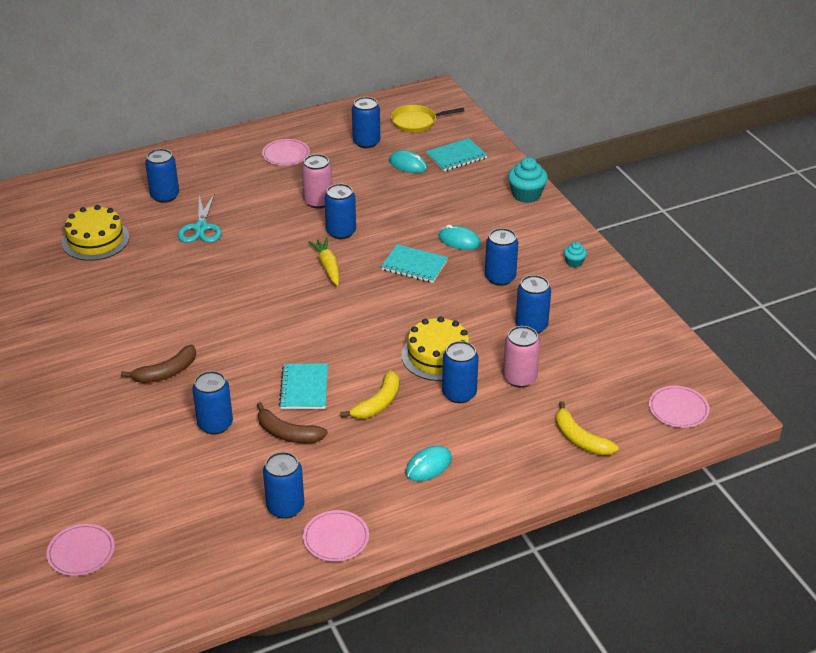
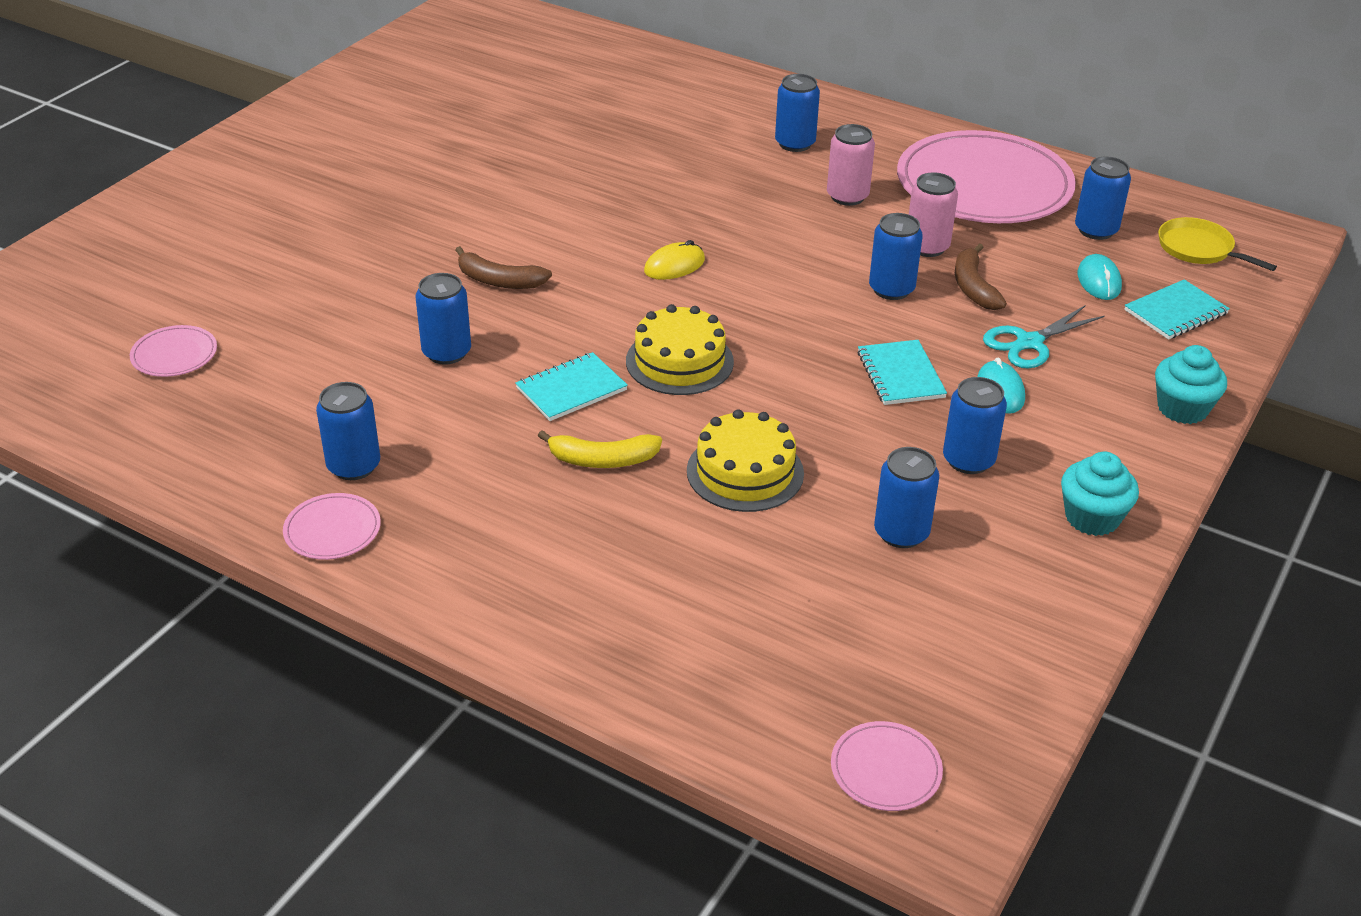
camera: 55 degrees right, 0 degrees up
(95, 240) = (665, 138): yellow cake -> yellow cake (679, 361)
(201, 228) = (770, 191): turquoise scissors -> turquoise scissors (1029, 343)
(231, 297) = (674, 266): none -> yellow mouse
(286, 154) = (984, 185): pink plate -> pink plate, size x2.44
(287, 433) = (480, 411): brown banana -> brown banana (973, 287)
(328, 267) = (812, 309): yellow carrot -> none
(428, 466) = (526, 554): turquoise mouse -> none
(456, 156) = (1175, 312): turquoise notebook -> turquoise notebook turned 60 degrees counterclockwise
(459, 394) = (690, 523): blue can -> none
(519, 378) = (779, 567): pink can -> pink can (847, 196)
(574, 262) = (1092, 518): turquoise cupcake -> turquoise cupcake, size x1.84
(580, 439) = (713, 681): yellow banana -> none

